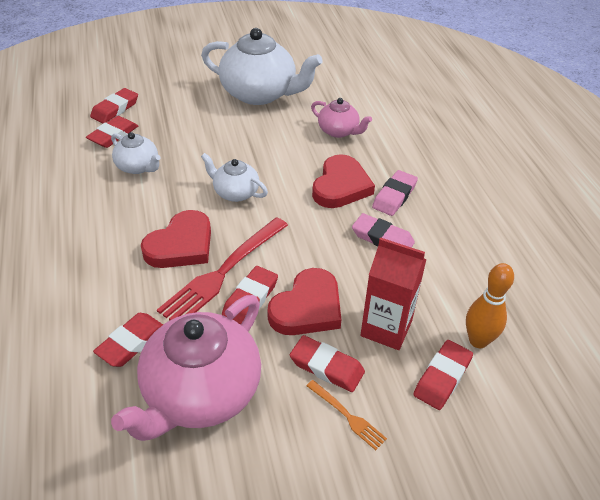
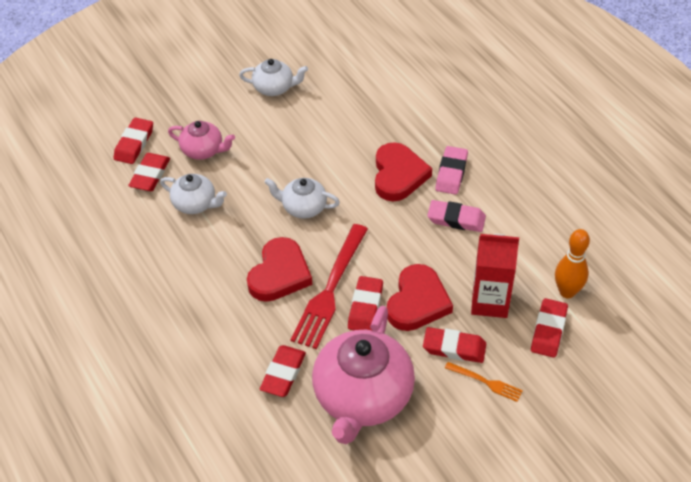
camera: 15 degrees left, 5 degrees up
(260, 93) = (274, 88): white teapot -> white teapot, size x0.51
(339, 131) = (372, 114): pink teapot -> pink teapot (203, 150)

